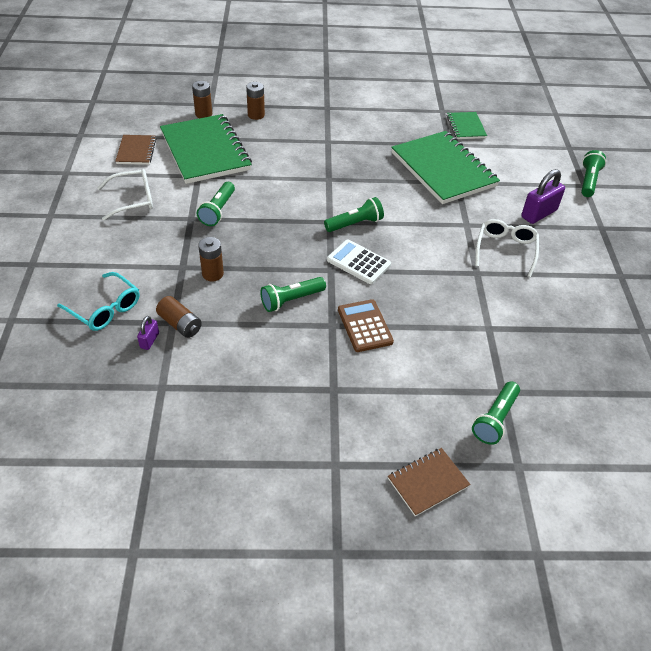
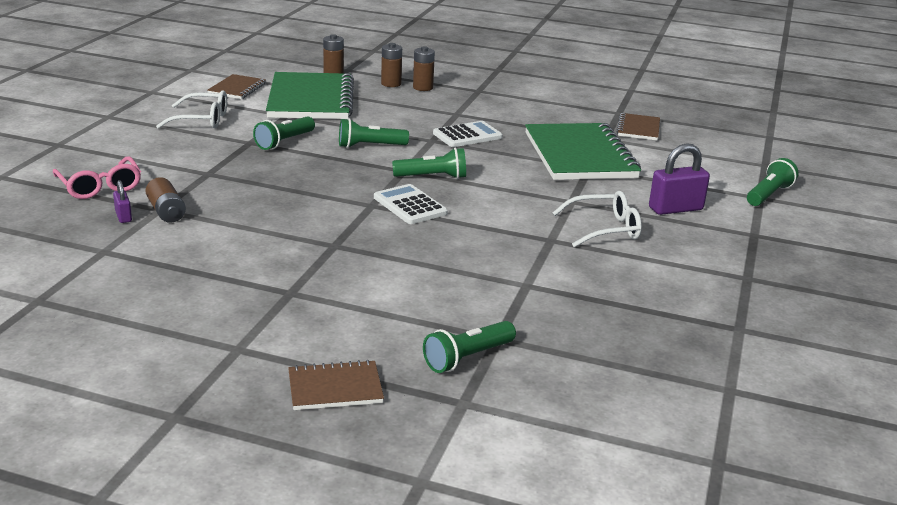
camera: 20 degrees right, 20 degrees down
(105, 309) = (100, 187): turquoise glasses -> pink glasses
(149, 340) = (123, 216): purple padlock -> purple padlock turned 60 degrees counterclockwise
(212, 274) = (235, 184): brown battery -> brown battery (423, 87)
(291, 300) = (305, 218): green flashlight -> green flashlight (370, 146)
(351, 166) = (467, 135): none -> white calculator
(364, 326) = (372, 253): brown calculator -> none
(466, 127) = (638, 129): green notebook -> brown notebook
(505, 250) = (604, 229): white glasses -> white glasses turned 45 degrees clockwise

